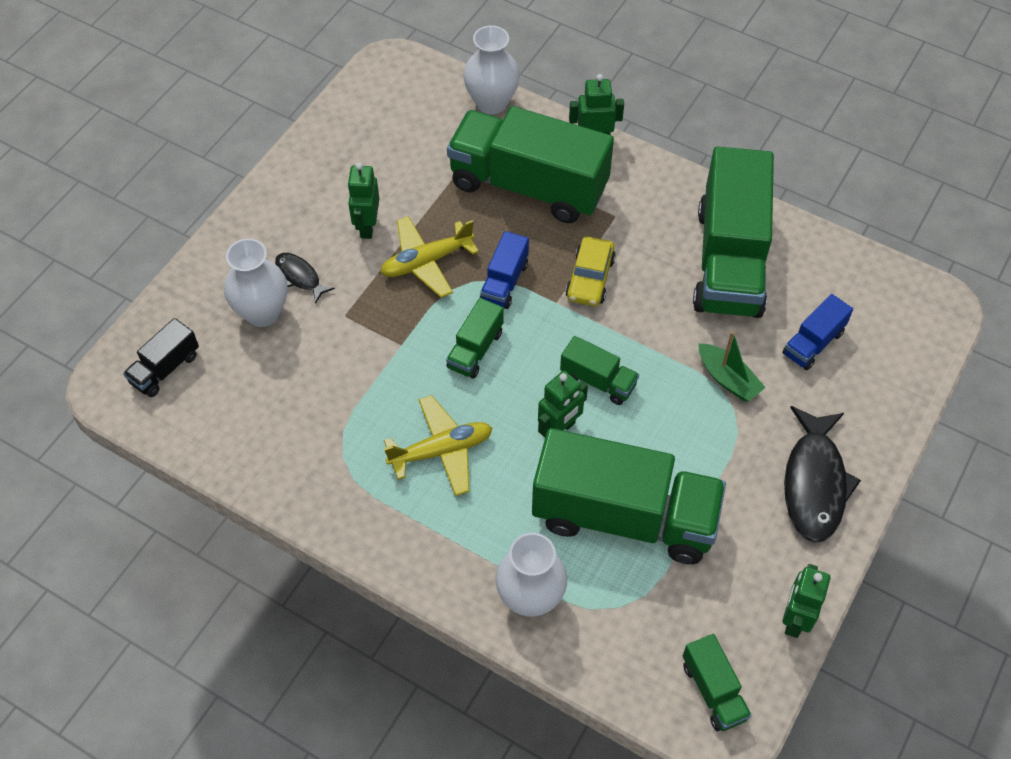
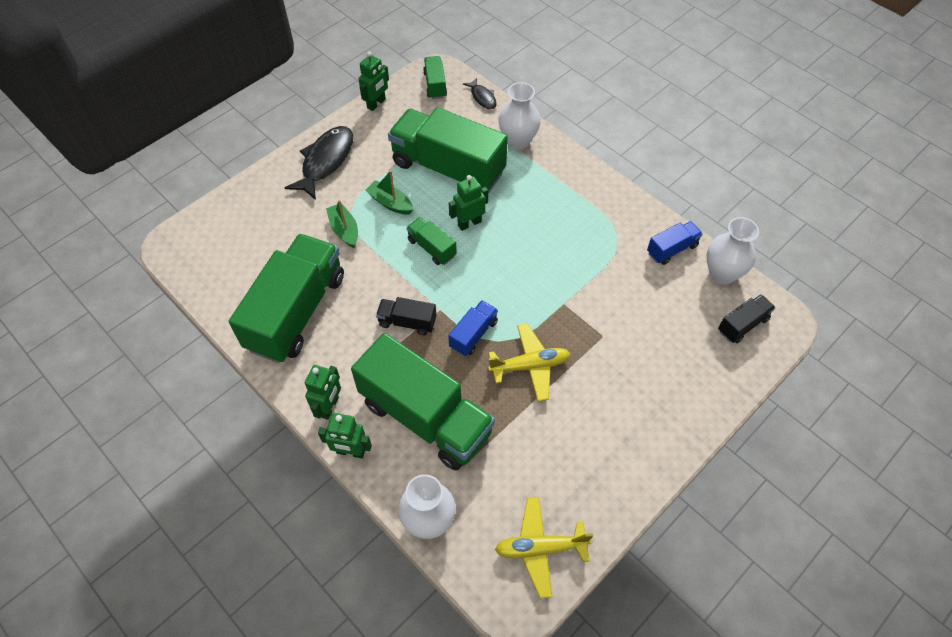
camera: 165 degrees left, 0 degrees up
(262, 312) = (667, 353): white vase -> white vase (722, 274)
(300, 277) = (635, 376): black fish -> black fish (482, 97)
(367, 226) = (573, 410): green robot -> green robot (329, 407)
(441, 451) = (550, 227): yellow plane -> yellow plane (540, 548)
(475, 349) = (510, 288): green truck -> none
(590, 278) = (407, 322): yellow car -> black truck
(684, 435) = (390, 203): none -> green boat
(813, 343) = (274, 240): blue truck -> blue truck (672, 249)

